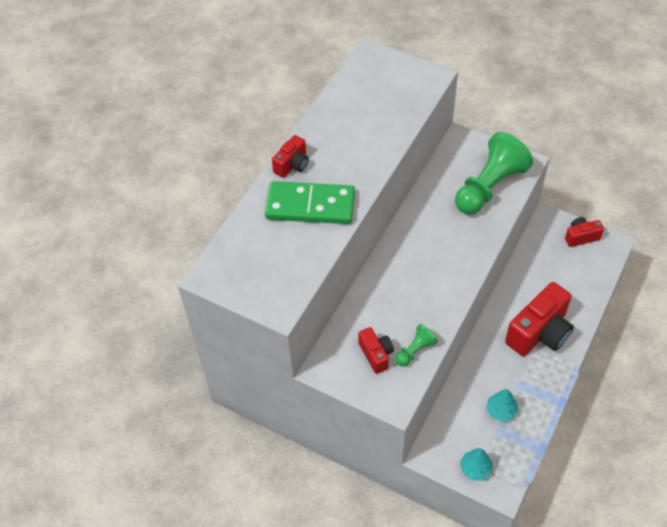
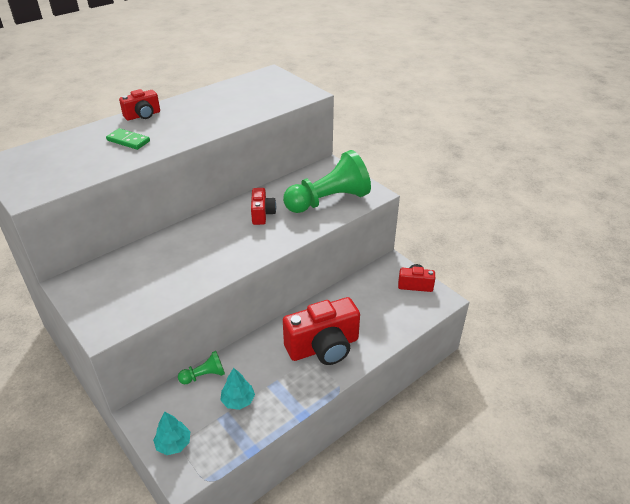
camera: 20 degrees right, 15 degrees down
(310, 206) = (128, 141): green domino -> green domino, size x0.50
(376, 354) = (122, 288): red camera -> red camera (262, 214)
(415, 350) = (159, 296): green pawn -> green pawn (204, 375)

